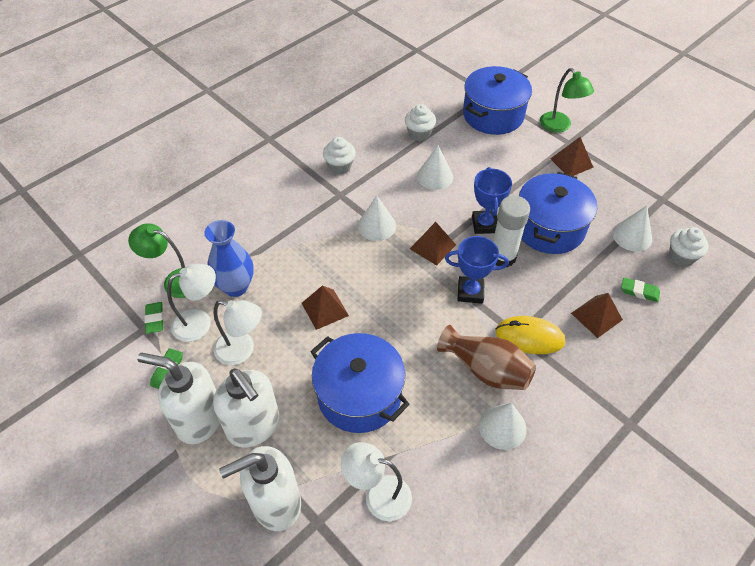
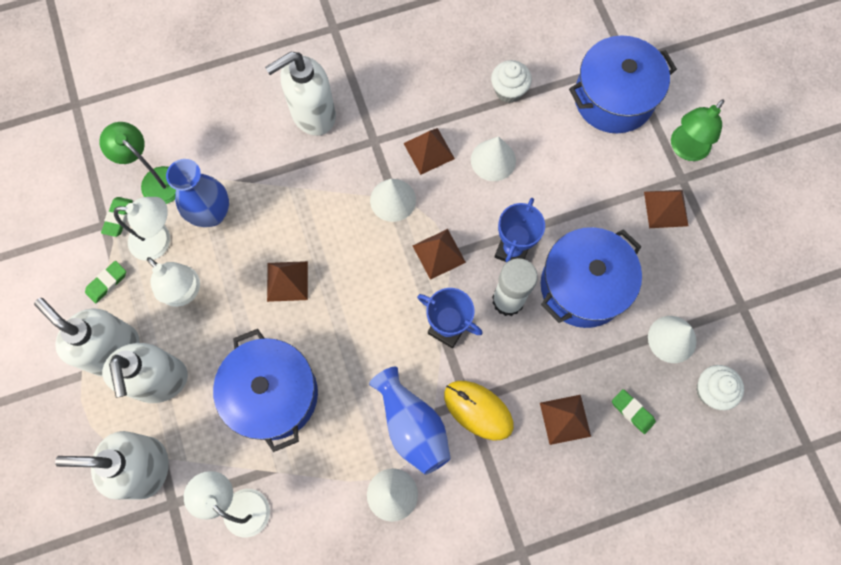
camera: 25 degrees right, 20 degrees up
(283, 195) = (313, 115): none -> white soap dispenser
(340, 166) = (393, 101): white cupcake -> none
(384, 187) = (429, 151): none -> brown pyramid
(486, 369) = (412, 425): brown vase -> blue vase
(559, 126) = (685, 149): green lamp -> green lamp turned 45 degrees clockwise

